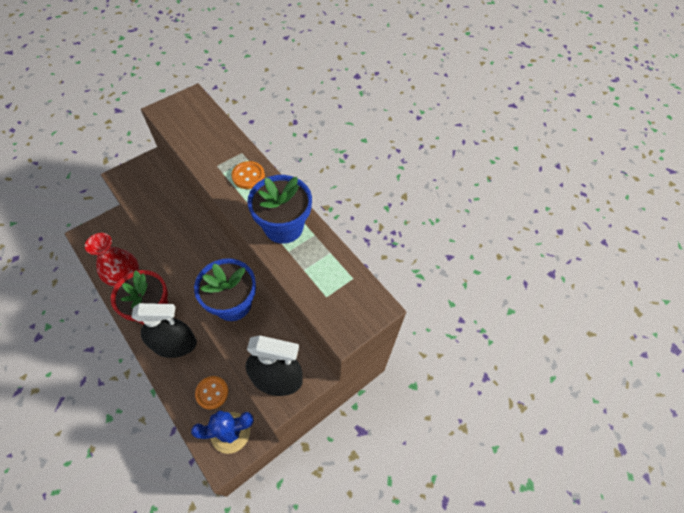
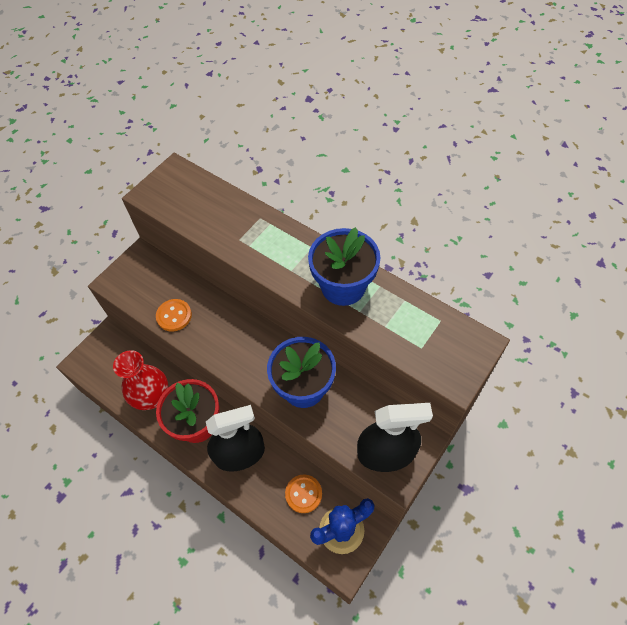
camera: 10 degrees left, 0 degrees up
(248, 176) = (279, 242): orange button -> orange button (174, 316)

